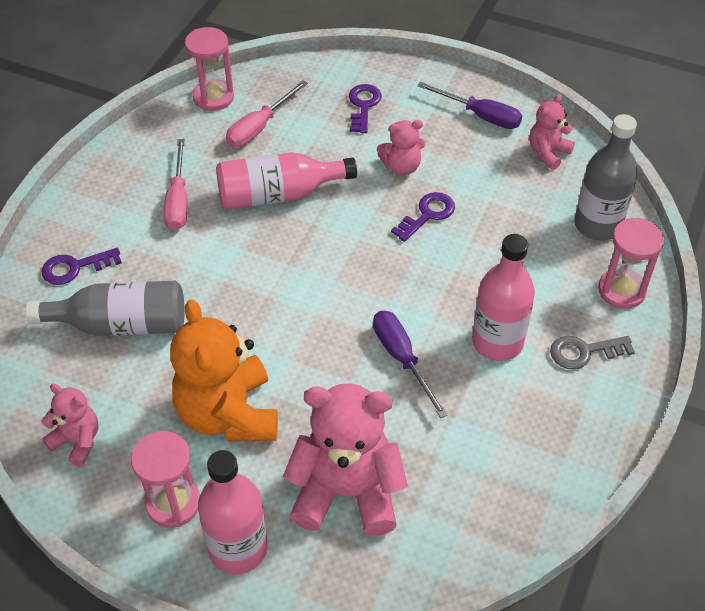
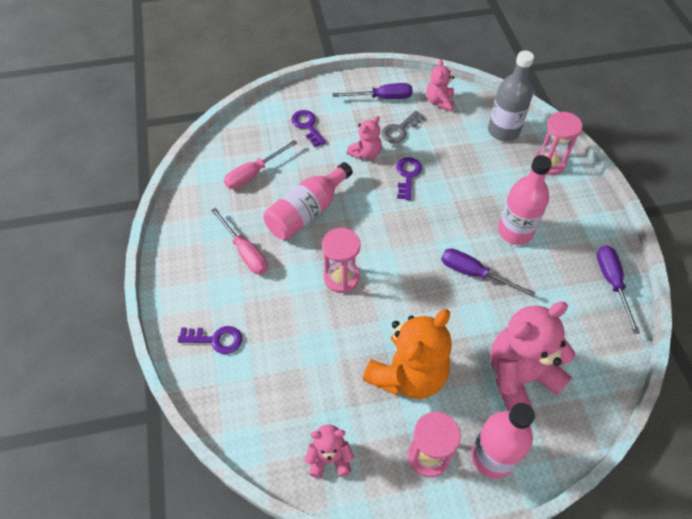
camera: 35 degrees left, 5 degrees up
(75, 268) = (216, 339): purple key -> purple key turned 120 degrees counterclockwise
(121, 324) = (284, 359): grey bottle -> none
(213, 97) = (204, 169): pink hourglass -> pink hourglass (341, 278)
(228, 414) = (408, 374): orange teddy bear -> orange teddy bear turned 90 degrees counterclockwise
(259, 127) = (254, 173): pink screwdriver -> pink screwdriver turned 45 degrees clockwise
(562, 465) = (612, 283): none -> purple screwdriver
(584, 352) = (563, 210): grey key -> grey key (399, 130)

